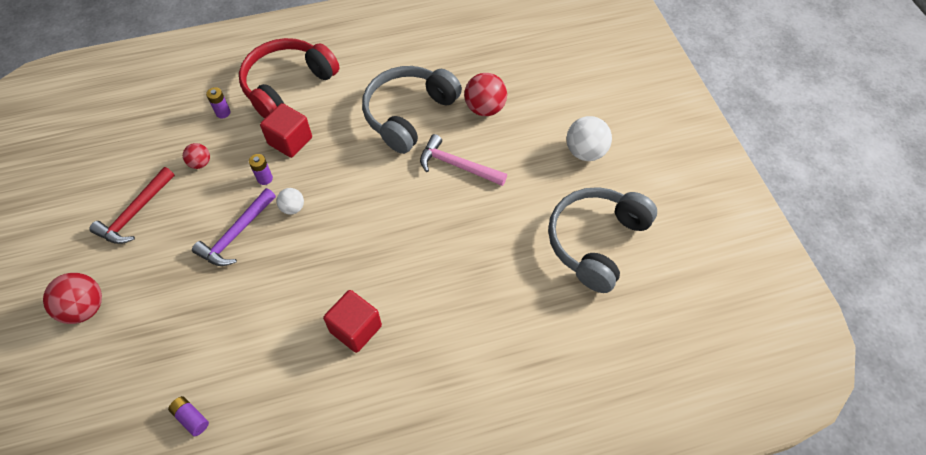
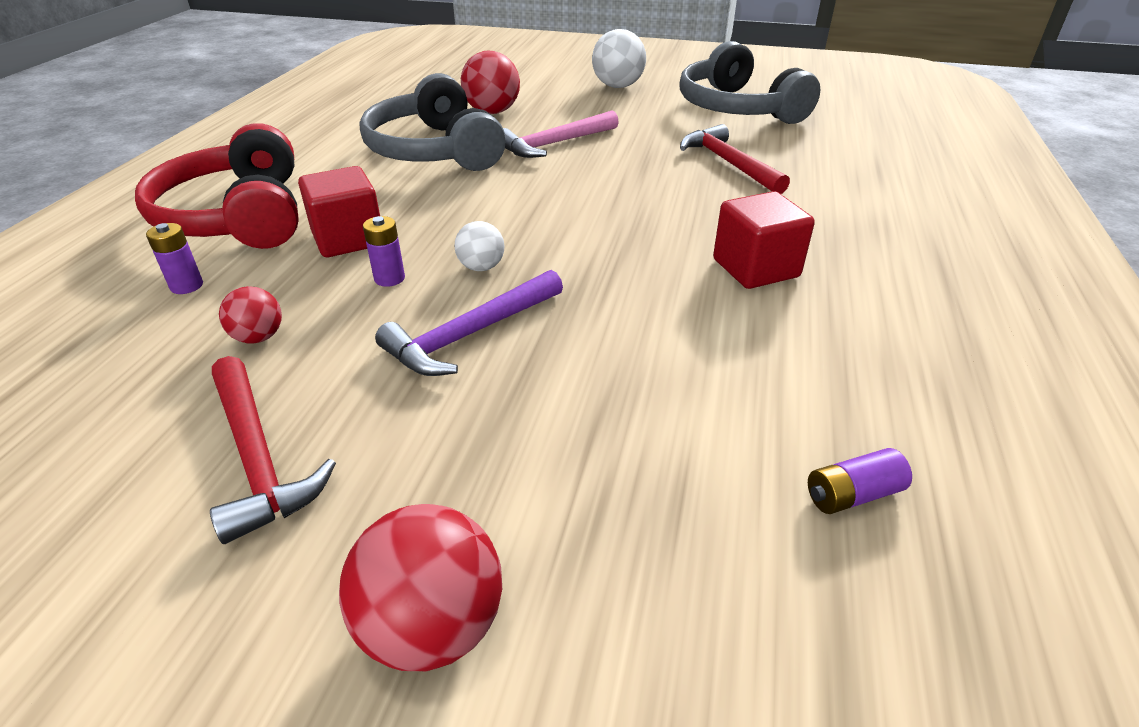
camera: 60 degrees left, 20 degrees down
(236, 234) = (470, 334): purple hammer -> purple hammer turned 75 degrees clockwise
(489, 270) = (728, 163): none -> red hammer

